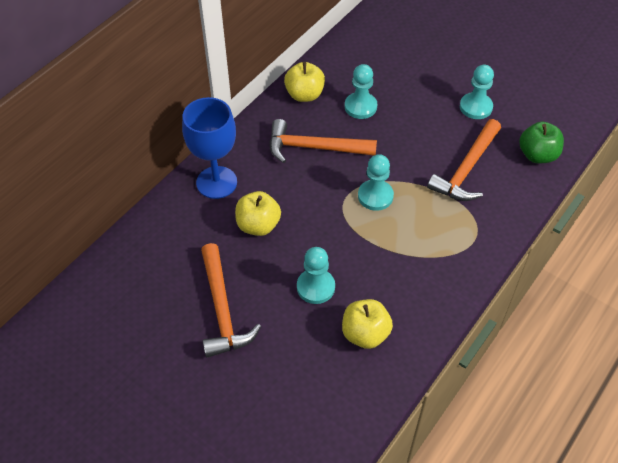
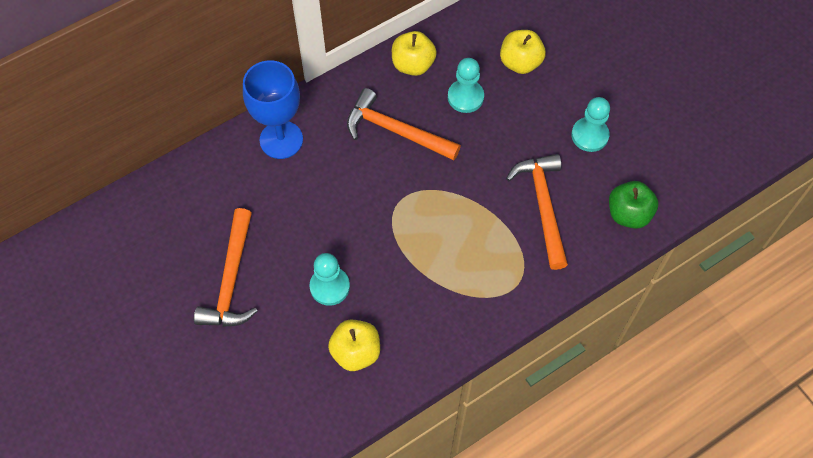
camera: 20 degrees right, 10 degrees up
(258, 225) = (302, 201): yellow apple -> yellow apple (520, 63)
(375, 196) = (433, 206): turquoise pawn -> none
(466, 169) = (543, 206): orange hammer -> orange hammer turned 120 degrees clockwise

